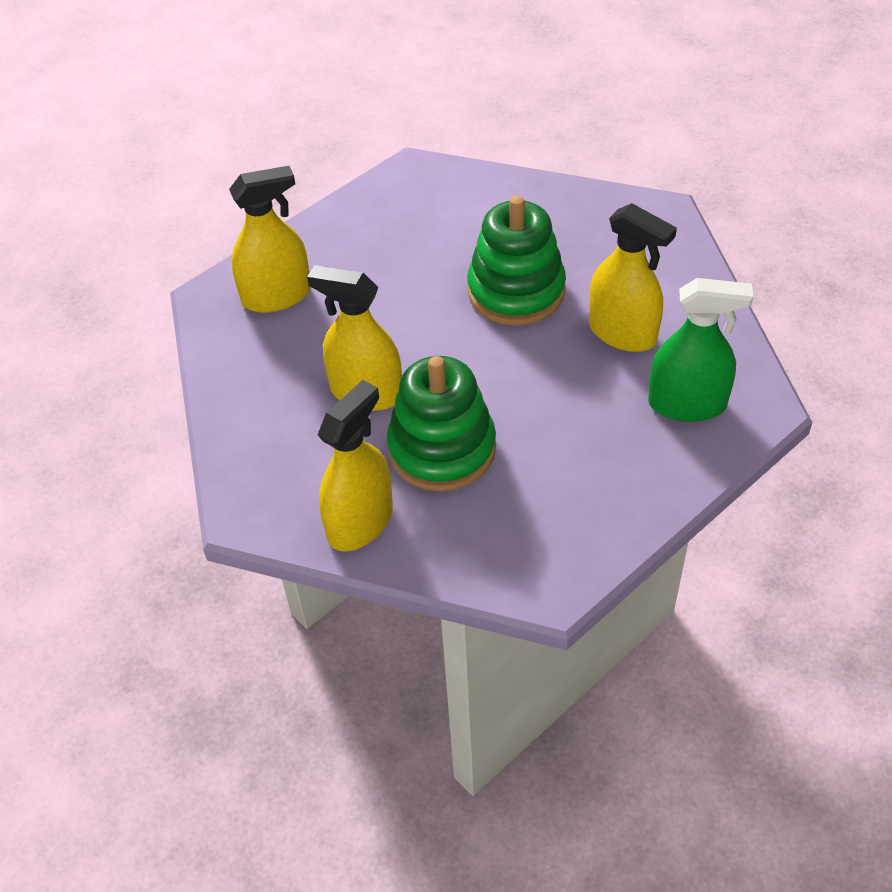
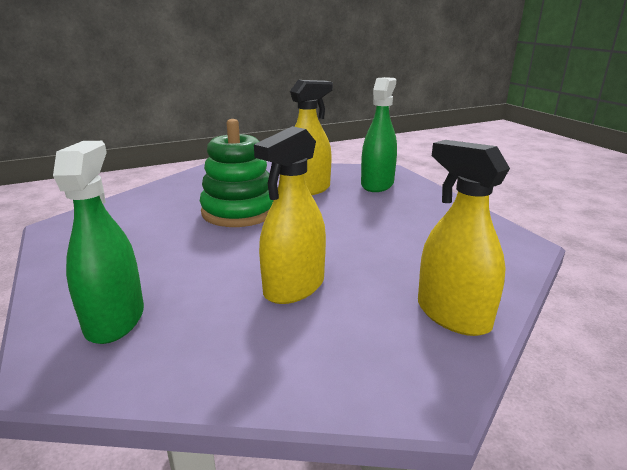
camera: 75 degrees left, 25 degrees down
(276, 296) = (115, 319): yellow spray bottle -> green spray bottle
(442, 449) = (379, 262): green stacking toy -> none

